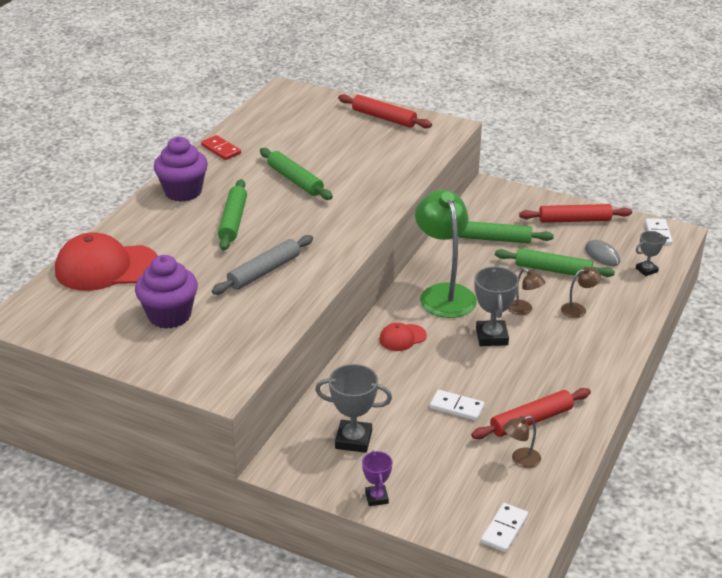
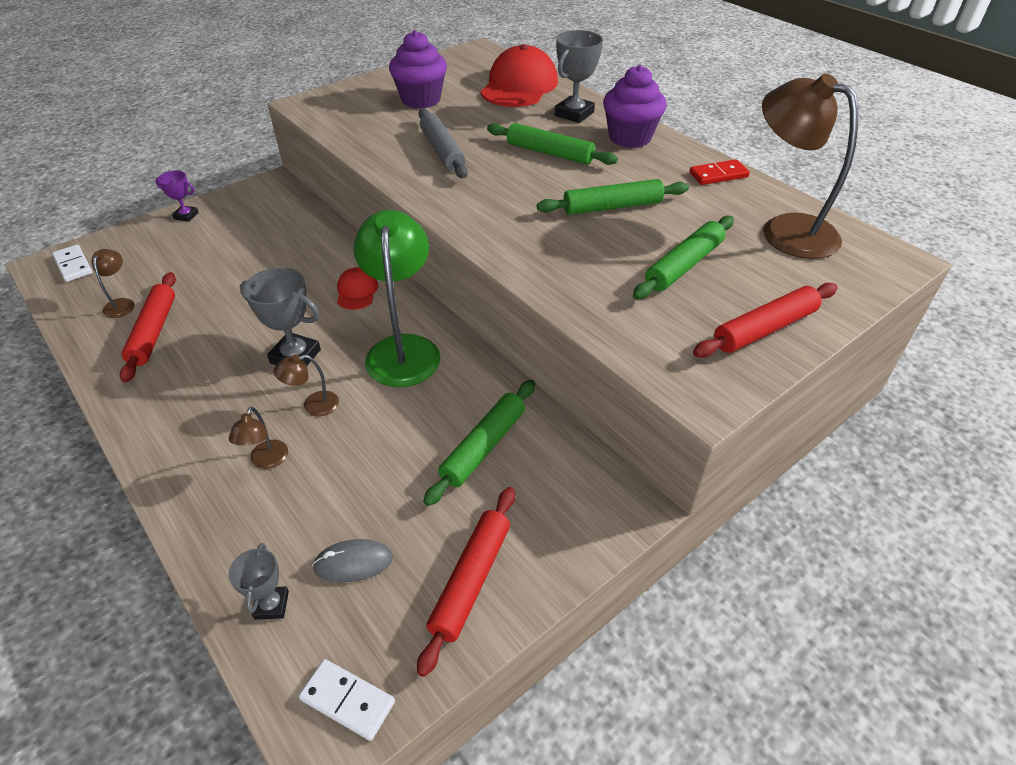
camera: 115 degrees right, 10 degrees up
(278, 121) = (785, 230): none -> brown lamp
(353, 440) = (257, 222): grey trophy -> grey trophy (574, 114)
(444, 293) = (403, 349): green lamp -> green lamp turned 105 degrees counterclockwise
(457, 407) = (226, 291): white domino -> none
(553, 270) = (366, 478): green rolling pin -> green rolling pin (684, 265)

